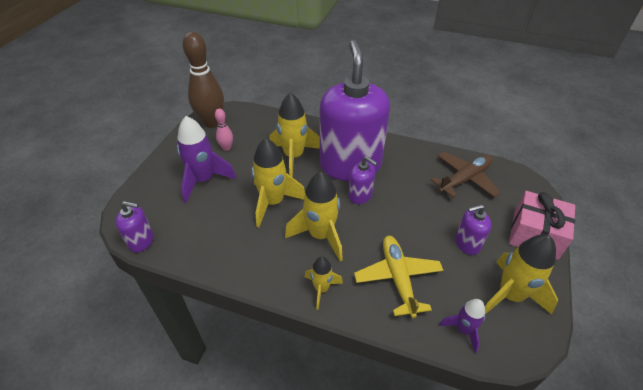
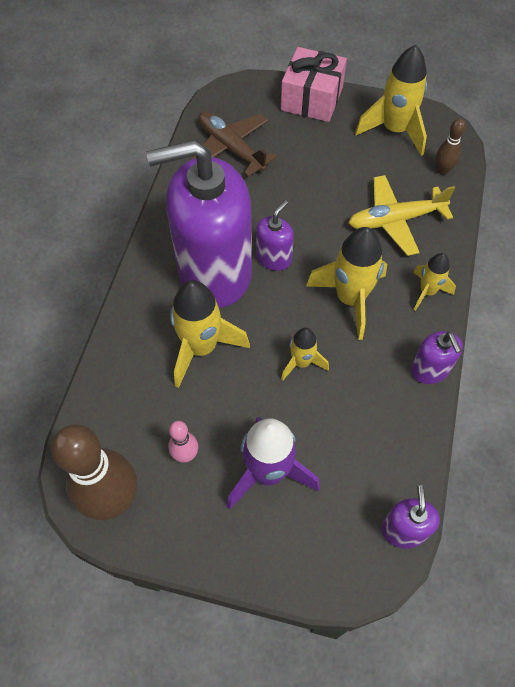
camera: 95 degrees left, 15 degrees up
(273, 202) = (301, 362): yellow rocket -> yellow rocket, size x0.57
(463, 330) = (442, 170): purple rocket -> brown bowling pin
(467, 243) = (335, 156): purple soap dispenser -> purple soap dispenser (430, 370)

